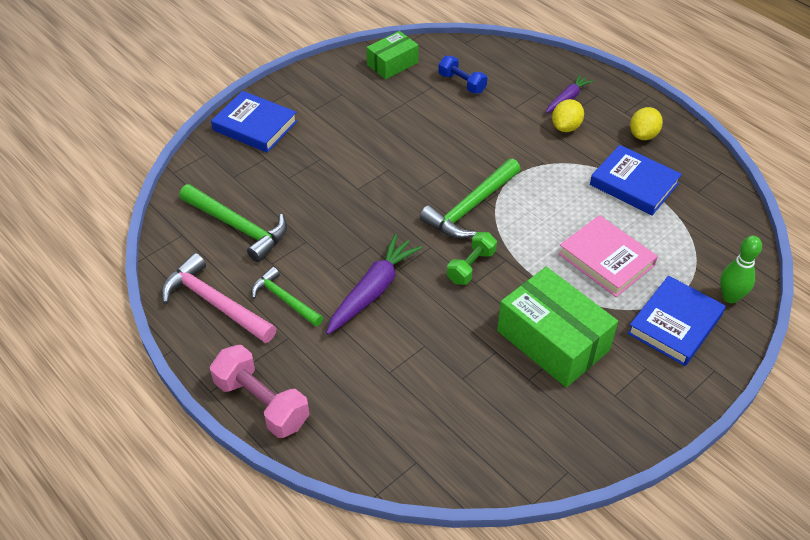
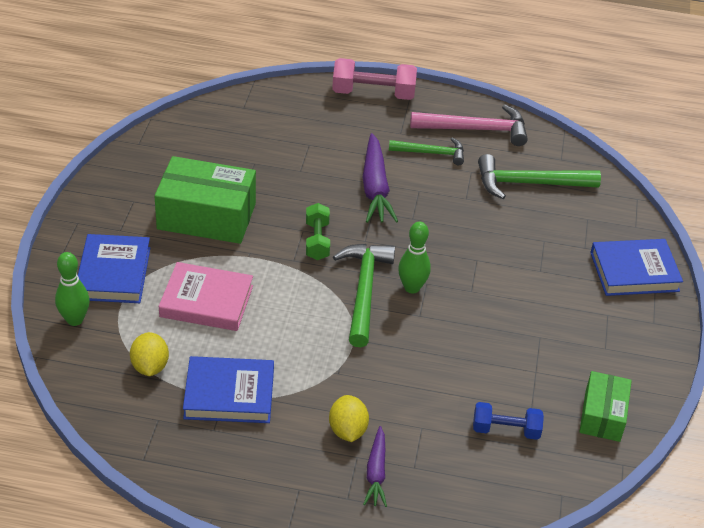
camera: 140 degrees right, 5 degrees down
(431, 192) = (412, 287): none -> green bowling pin
(643, 135) = (257, 465): yellow lemon -> yellow lemon (150, 366)

